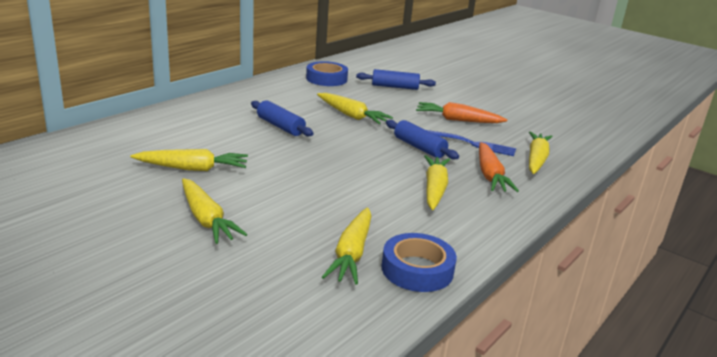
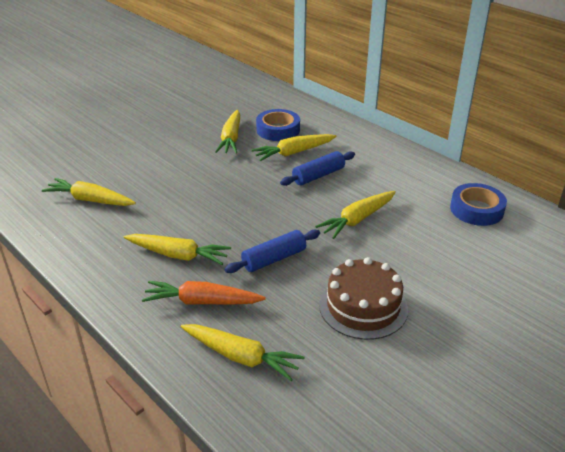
camera: 100 degrees right, 10 degrees up
(206, 219) = (155, 146): yellow carrot -> yellow carrot (294, 153)
(395, 87) = (474, 264): blue rolling pin -> none
(417, 269) = (58, 227): blue tape -> blue tape (278, 130)
(458, 120) = (363, 306): orange carrot -> brown cake
(471, 144) = (287, 304): blue fork -> none

